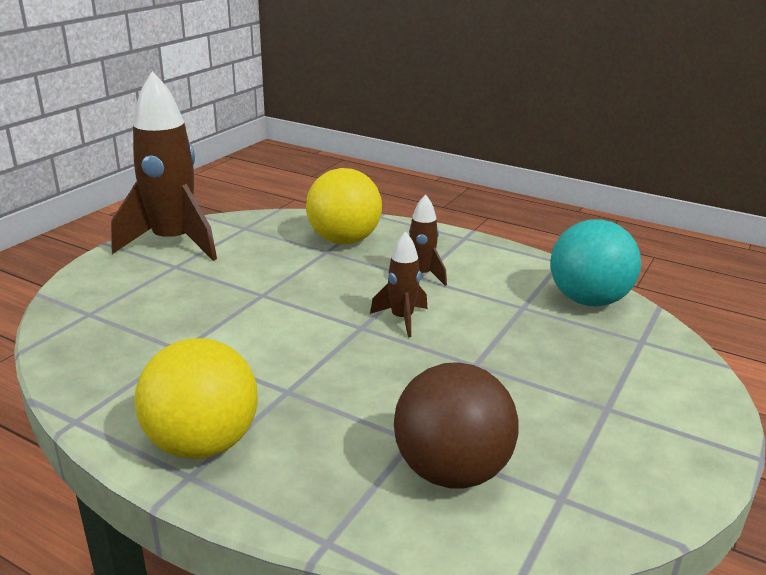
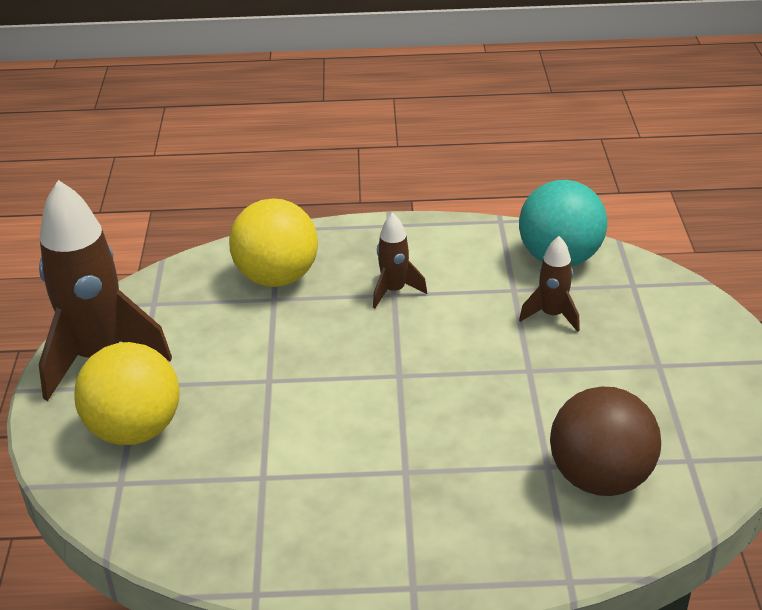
camera: 30 degrees left, 10 degrees up
(202, 444) = (391, 555): yellow ball -> yellow ball (135, 430)
(402, 319) = (425, 350): brown rocket -> brown rocket (552, 315)

